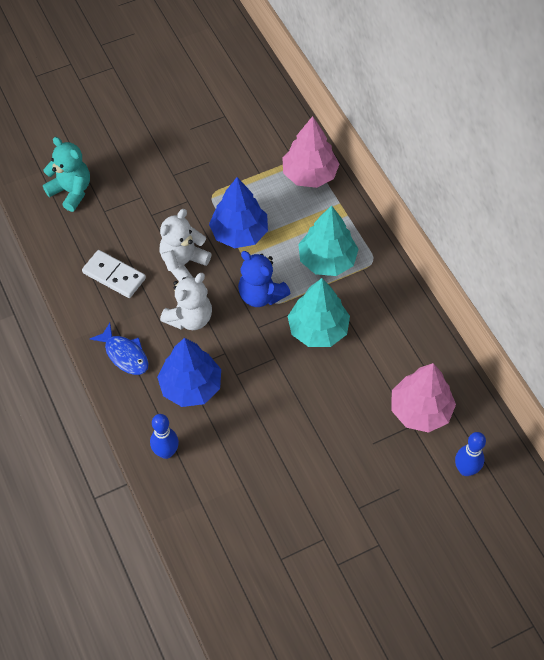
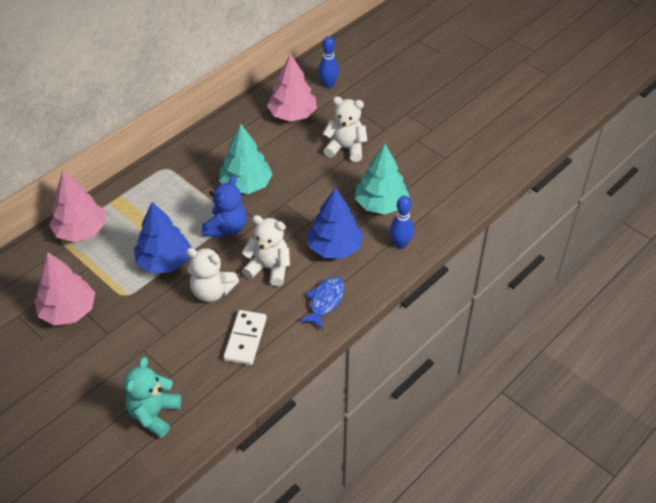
camera: 110 degrees left, 10 degrees down
(212, 151) = (68, 311): none -> pink tree
(327, 260) = (174, 196): turquoise tree -> turquoise tree (381, 204)
(339, 449) = (346, 148): none -> white teddy bear

